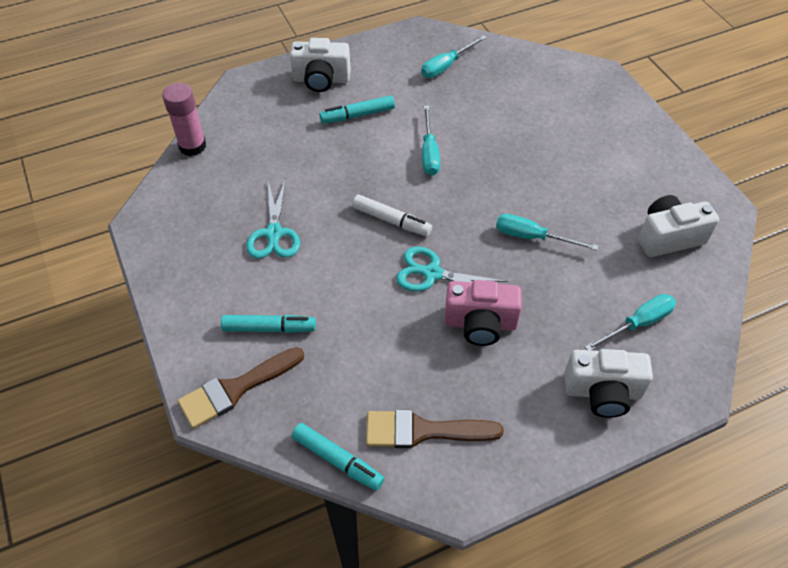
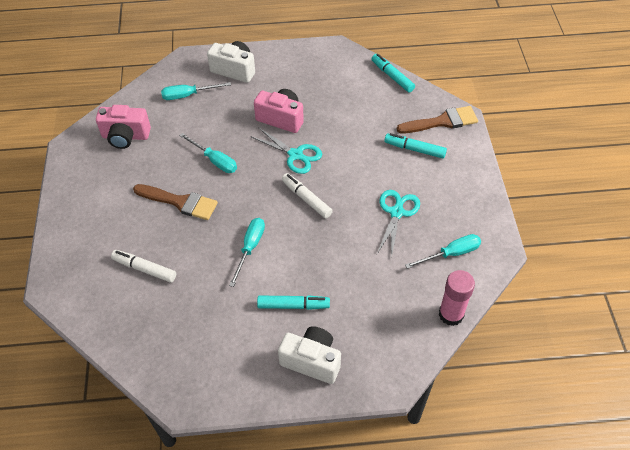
camera: 160 degrees left, 0 degrees up
(423, 431) = (341, 77): brown brush -> brown brush (180, 202)
(446, 66) = (183, 341): turquoise screwdriver -> turquoise screwdriver (451, 254)
(525, 108) = (144, 269): none -> white marker
(668, 237) = (125, 136): white camera -> pink camera

